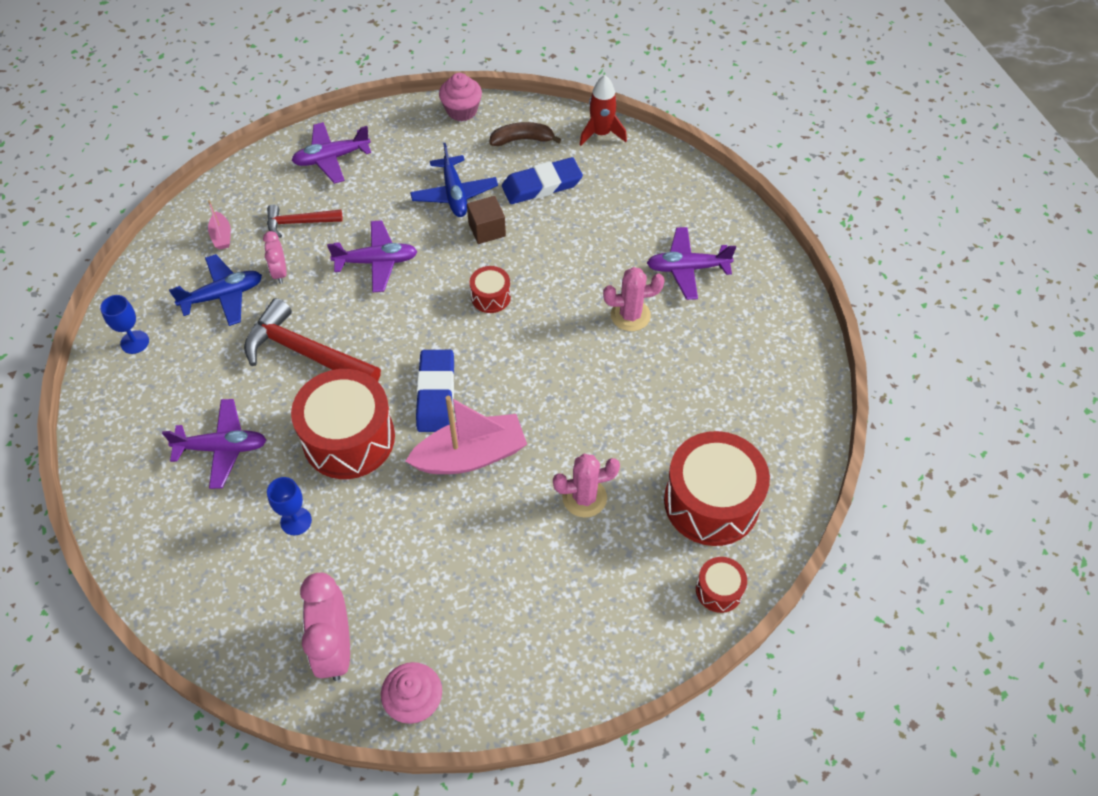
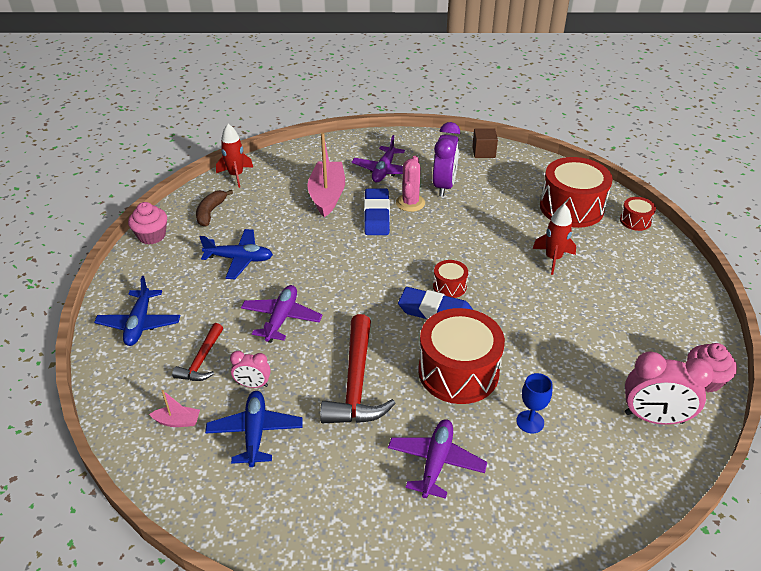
camera: 70 degrees left, 15 degrees down
(134, 342) = (273, 518): blue goblet -> none
(306, 353) = (356, 383): red hammer -> red hammer turned 45 degrees counterclockwise
(331, 158) = (139, 324): purple plane -> blue plane
(470, 456) = (500, 305): pink boat -> pink boat (327, 195)
(487, 230) = (289, 250): brown cube -> brown cube (483, 152)
(490, 297) = (357, 263): red drum -> red drum (449, 286)
(542, 185) = (264, 213): blue eraser -> blue eraser (376, 215)
(584, 497) = (553, 259): pink cactus -> red rocket
(687, 341) = (444, 186): none -> purple clock

